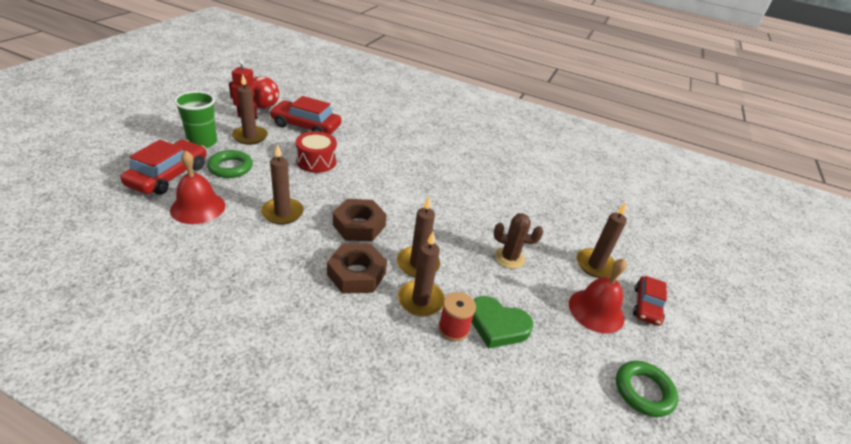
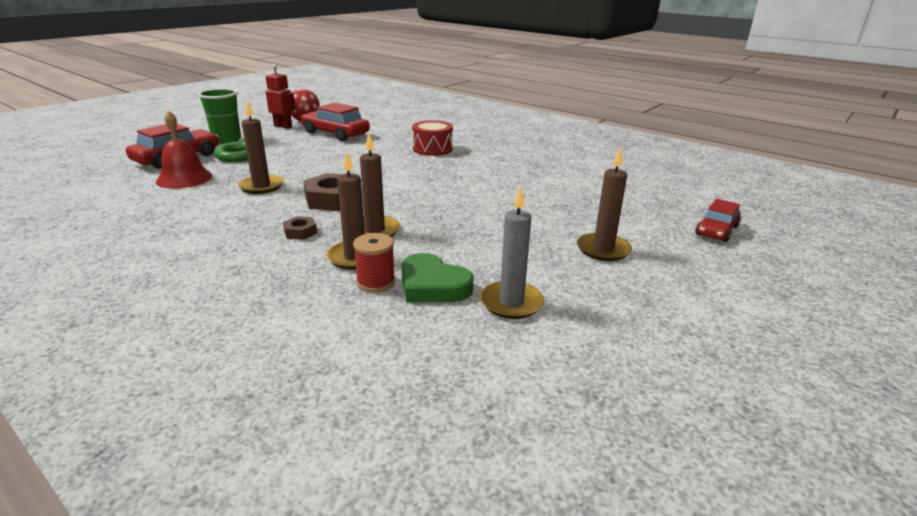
camera: 20 degrees right, 10 degrees down
(250, 137) = (274, 138): brown candle -> none
(316, 161) = (326, 155): red drum -> red drum (432, 149)
(356, 274) = (300, 232): brown nut -> brown nut, size x0.51
(509, 258) = (490, 235): brown cactus -> none
(561, 336) = (511, 303): none -> grey candle
(596, 310) = (576, 287): red bell -> none
(643, 391) = (595, 365): green ring -> none
(646, 306) = (654, 290): red car -> red car (716, 230)

